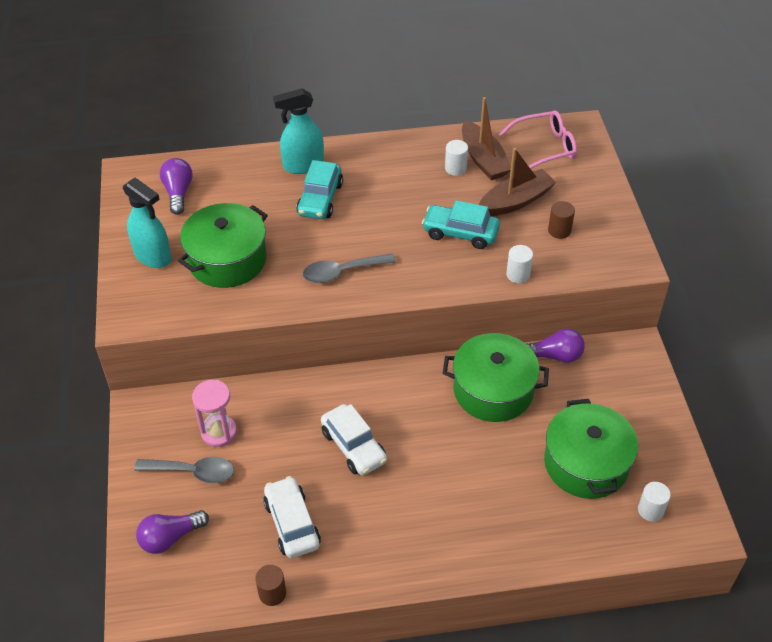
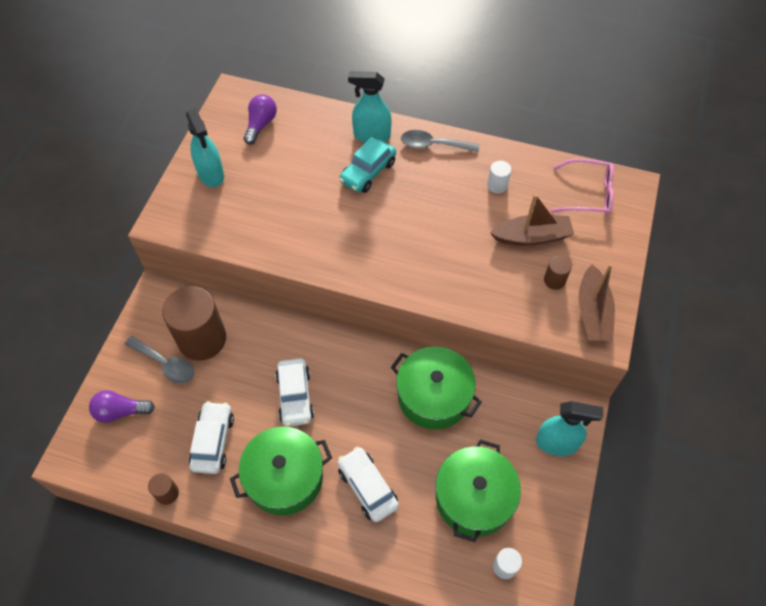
camera: 25 degrees right, 10 degrees up
(219, 432) = (202, 339): pink hourglass -> brown cylinder
(227, 259) = (265, 199): green pot -> green pot (284, 477)
(342, 272) = (347, 246): grey spoon -> grey spoon (433, 145)
(460, 233) = (466, 249): turquoise car -> none
(478, 498) = (367, 487): none -> white car
(483, 159) = (526, 186): brown boat -> brown boat (592, 312)
(518, 274) = (493, 308): white cylinder -> none
(554, 355) = (503, 386): purple light bulb -> none
(633, 384) = (557, 443): none -> turquoise spray bottle

